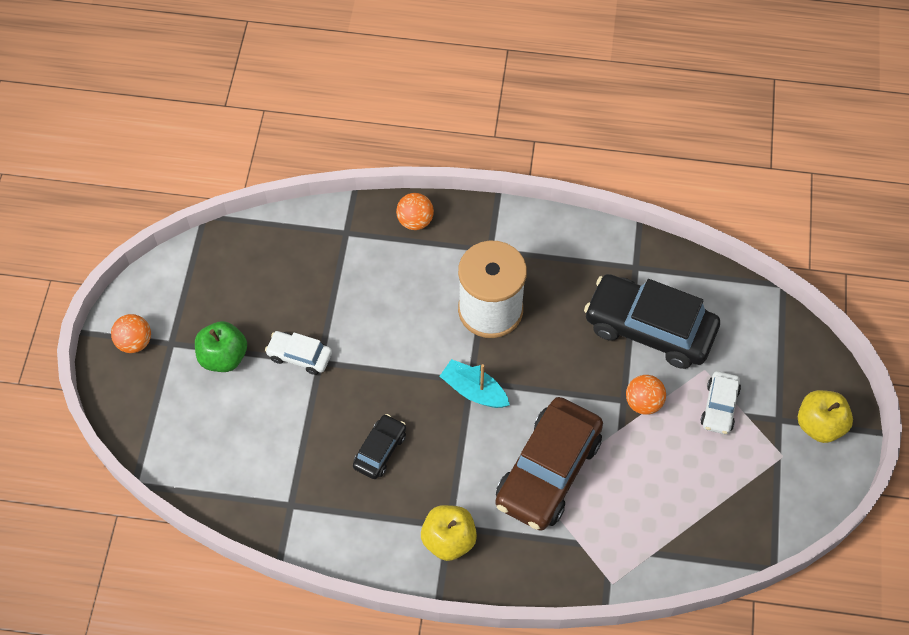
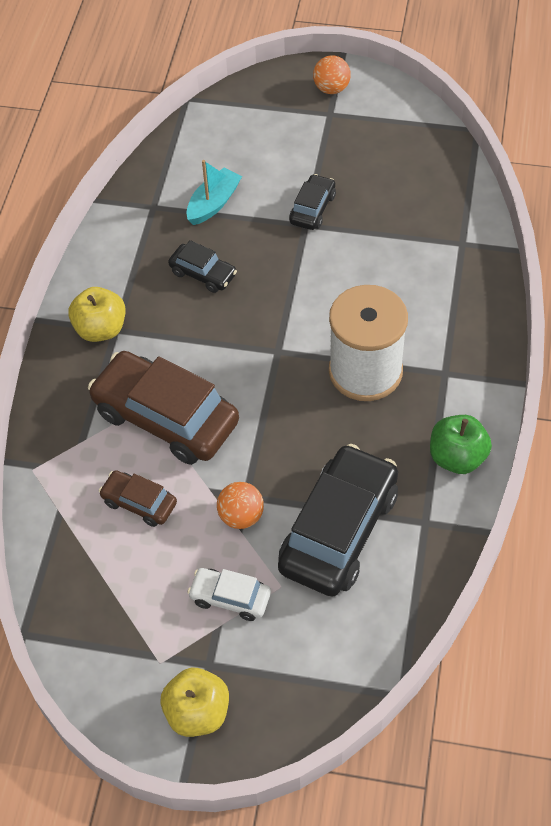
camera: 95 degrees right, 5 degrees down
(223, 357) = (313, 152): green apple -> green apple (457, 457)
(299, 356) = (312, 209): white car -> black car
(415, 221) = (480, 304): orange ball -> none
(474, 390) = (265, 353): turquoise boat -> turquoise boat (213, 203)
(638, 486) = (139, 503): none -> brown car

